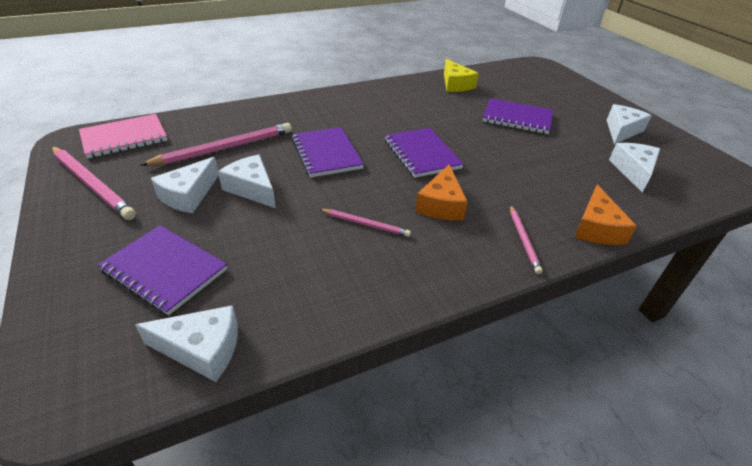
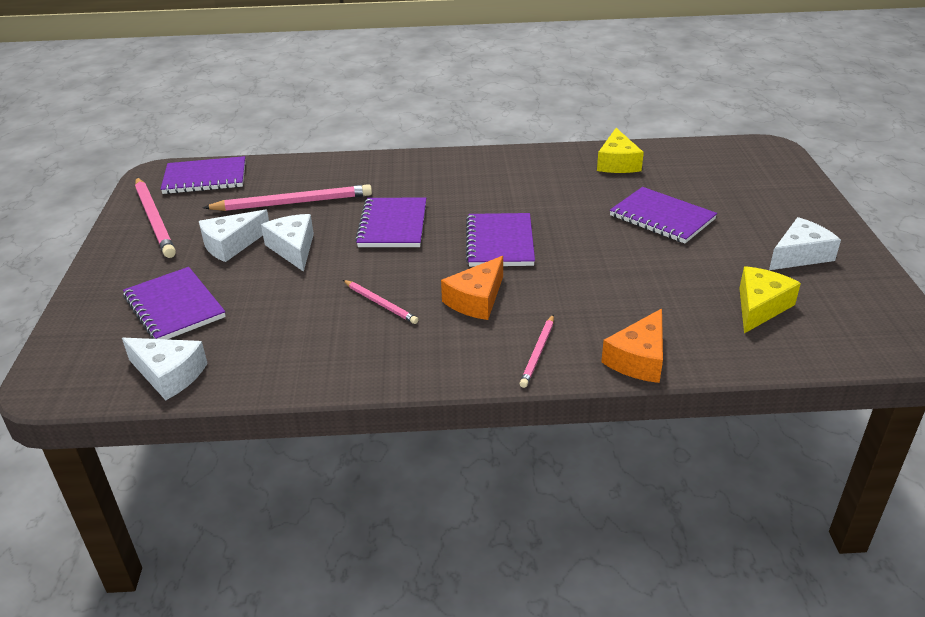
camera: 25 degrees right, 5 degrees down
(124, 138) = (205, 178): pink notebook -> purple notebook
(633, 171) = (760, 307): white cheese -> yellow cheese

